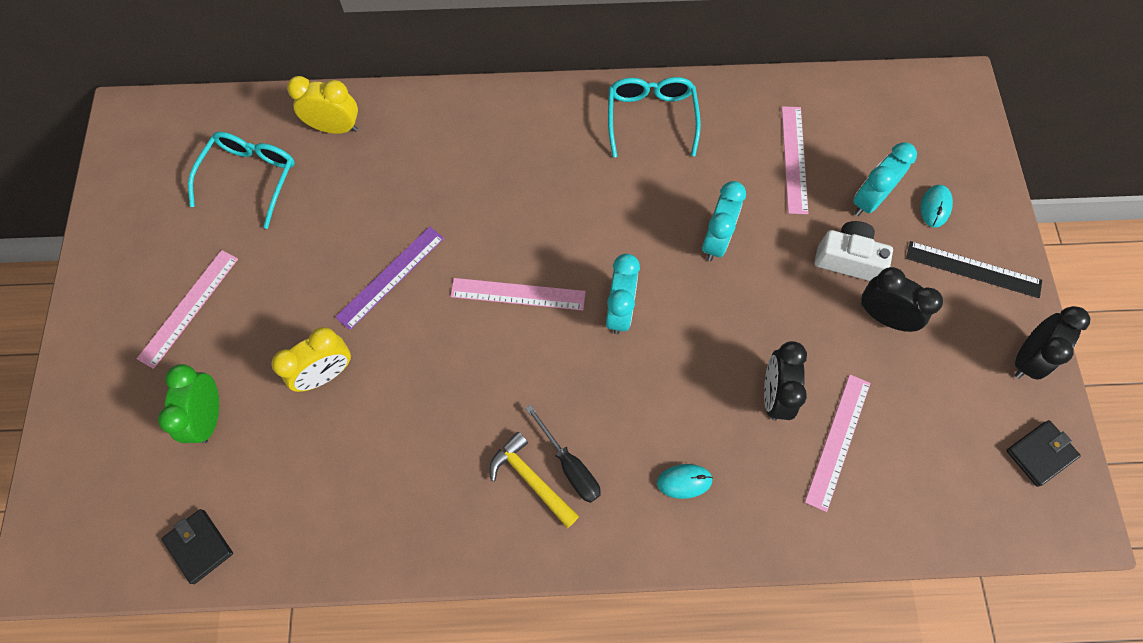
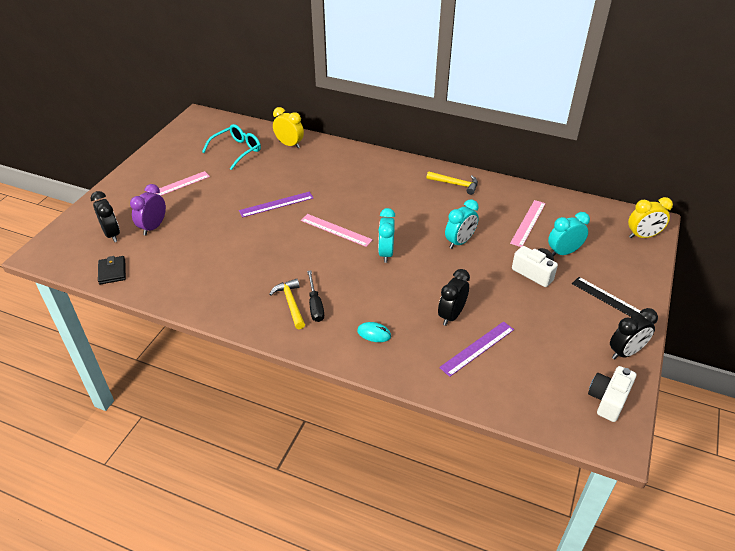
camera: 25 degrees right, 25 degrees down
(209, 417) = (153, 227): green clock -> purple clock
(326, 374) = (219, 229): yellow clock -> yellow clock (642, 236)
(619, 311) = (386, 253): turquoise clock -> turquoise clock turned 150 degrees clockwise
(651, 117) = (455, 184): turquoise glasses -> yellow hammer
(838, 441) = (477, 348): pink ruler -> purple ruler
(883, 316) = (541, 304): black clock -> black clock (112, 234)
(935, 207) = (604, 267): turquoise mouse -> none
(1040, 454) = (608, 400): black wallet -> white camera

